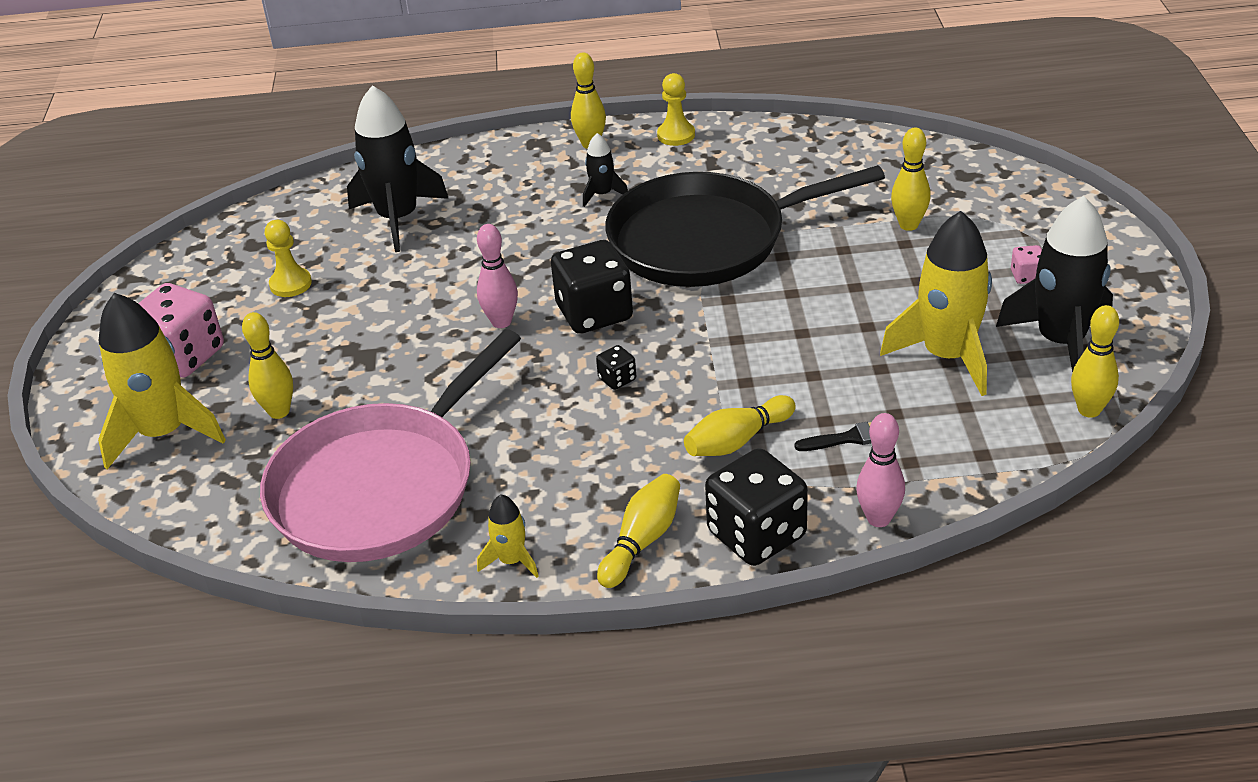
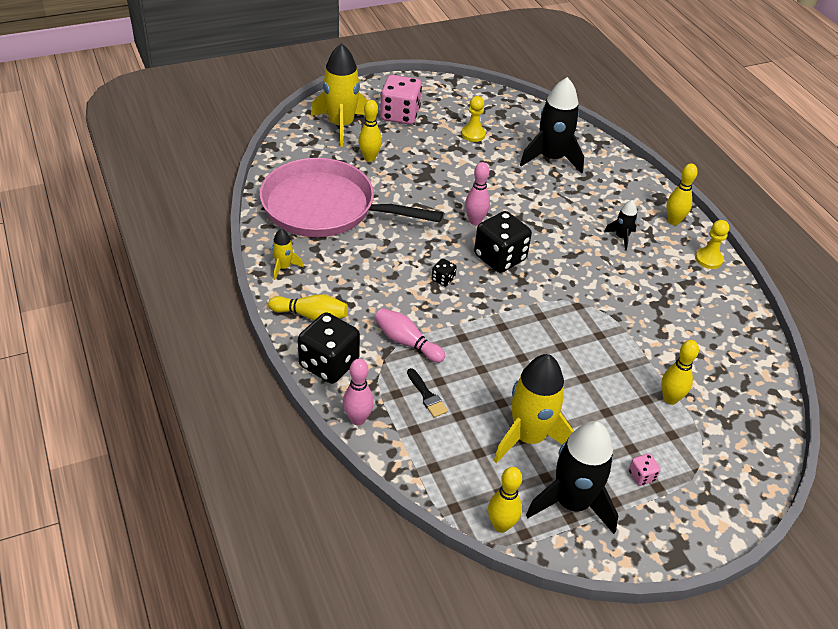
camera: 65 degrees right, 5 degrees up
(706, 240) = (597, 294): black pan -> none
(737, 441) = (406, 342): yellow bowling pin -> pink bowling pin

